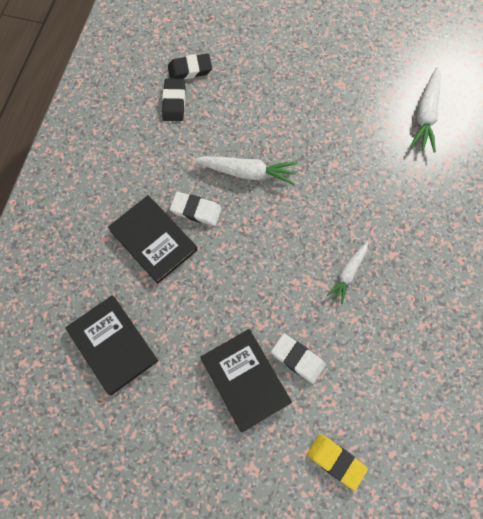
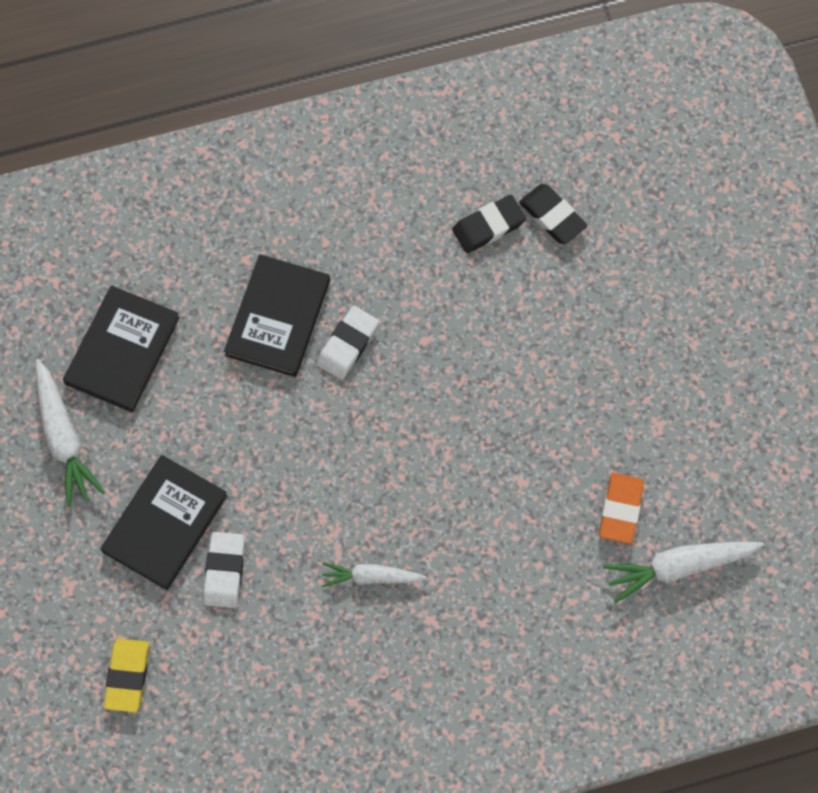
camera: 60 degrees right, 0 degrees up
(196, 210) = (348, 345): white eraser -> white eraser turned 45 degrees clockwise
(247, 172) = (440, 377): white carrot -> white carrot (64, 438)
(378, 125) = (620, 509): none -> orange eraser

